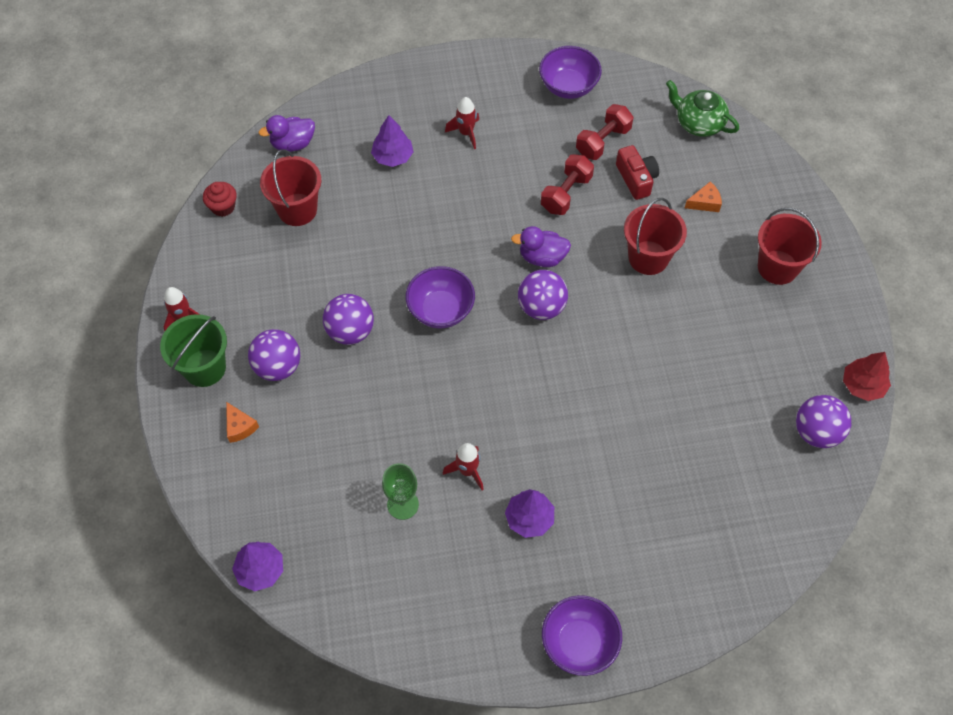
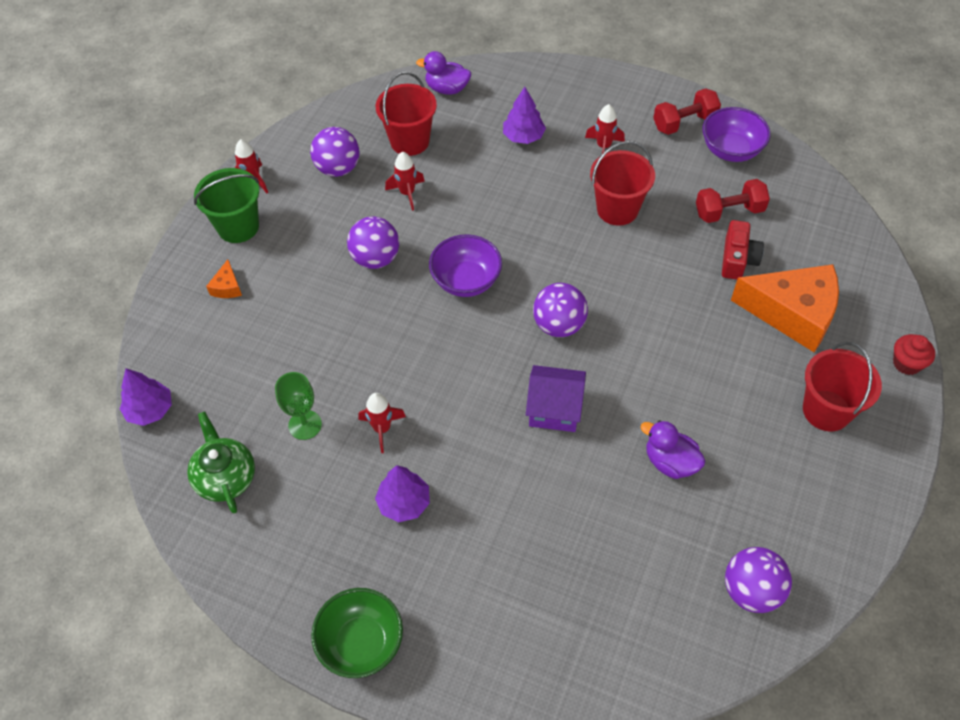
camera: 35 degrees right, 5 degrees down
(223, 207) = (352, 111): red cupcake -> red cupcake (906, 363)
(278, 367) = (295, 256): purple ball -> purple ball (338, 168)
(332, 258) = (407, 193): none -> red rocket
(542, 257) = (593, 283): purple duck -> purple duck (670, 462)
(566, 193) = (658, 240): red dumbbell -> red dumbbell (684, 123)
(579, 643) = (361, 643): purple bowl -> green bowl
(587, 377) = (554, 409): none -> purple house
(648, 258) = (696, 334): red bucket -> red bucket (617, 209)
(698, 123) = (840, 239): green teapot -> green teapot (225, 477)
(705, 202) = (792, 313): orange cheese -> orange cheese, size x2.46
(862, 385) = (838, 574): red tree -> none

